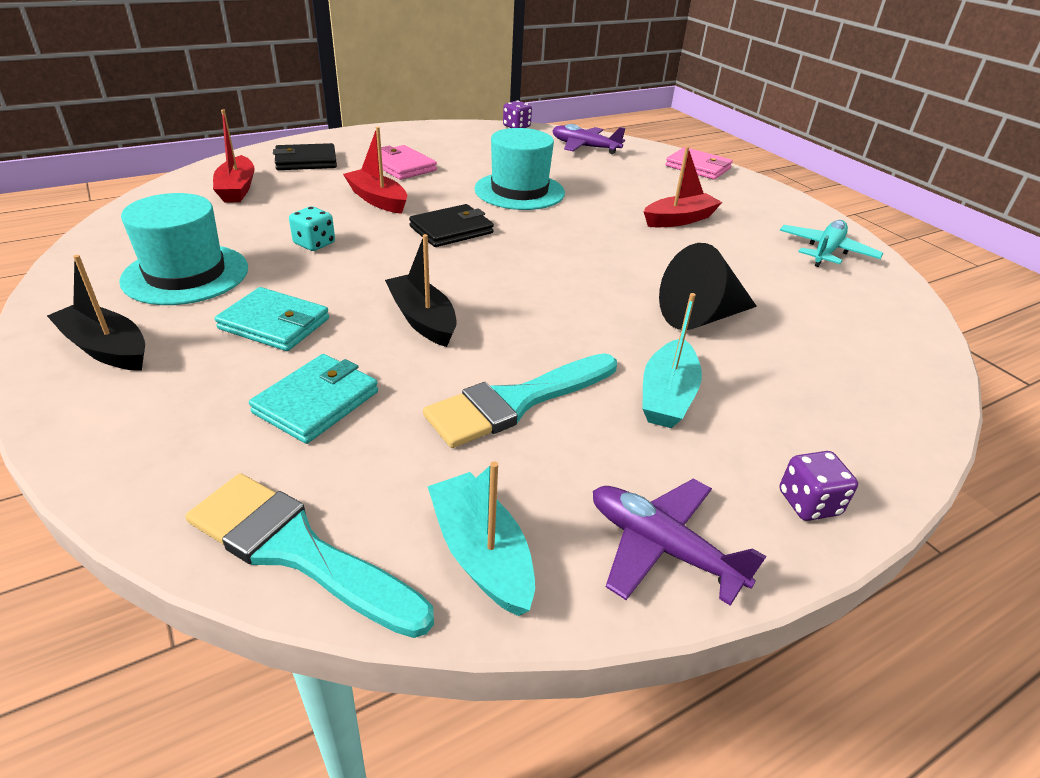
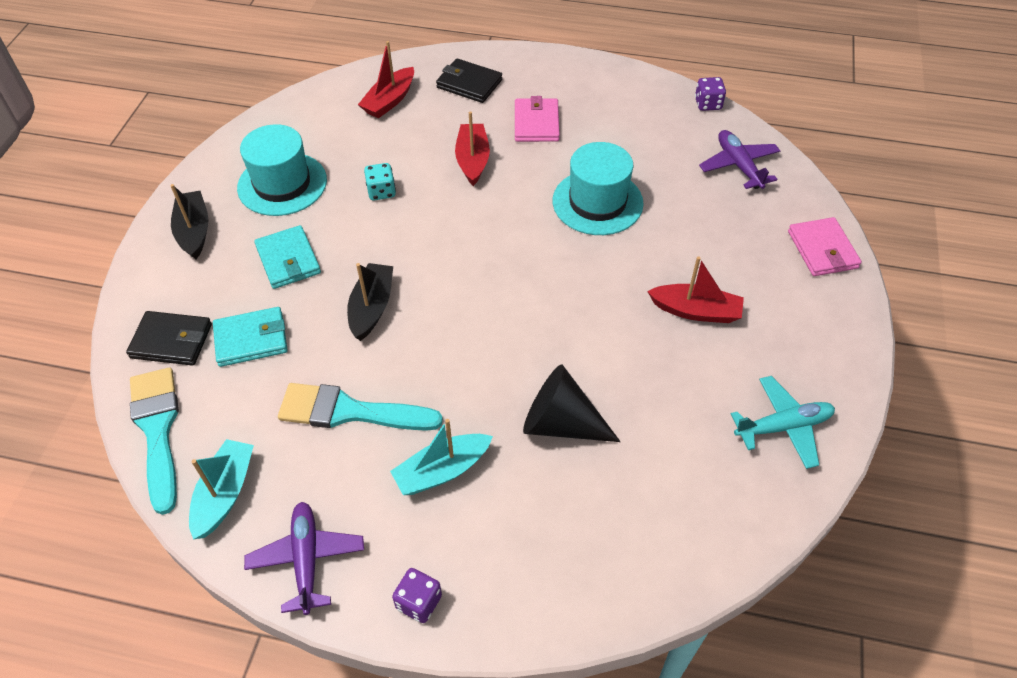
camera: 45 degrees right, 15 degrees up
(451, 230) = (488, 224): black wallet -> black wallet (171, 341)

